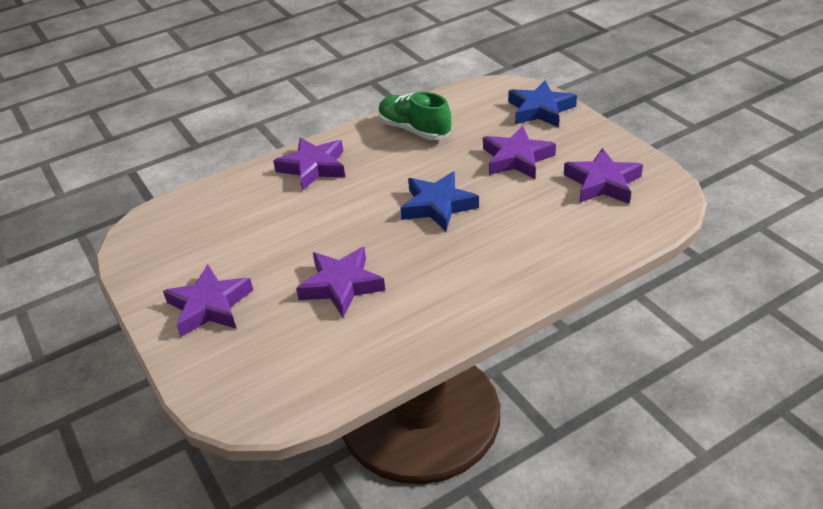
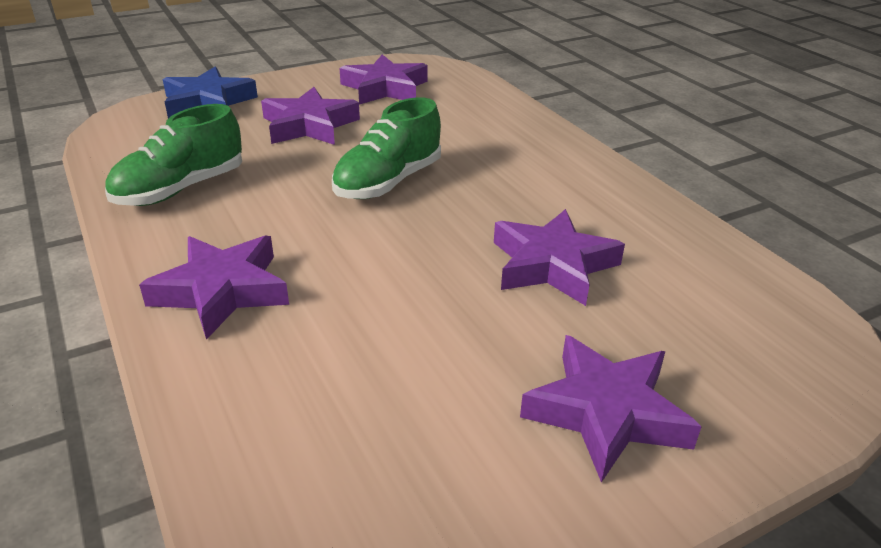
camera: 90 degrees left, 5 degrees down
(438, 206) = (388, 182): blue star -> green shoe

